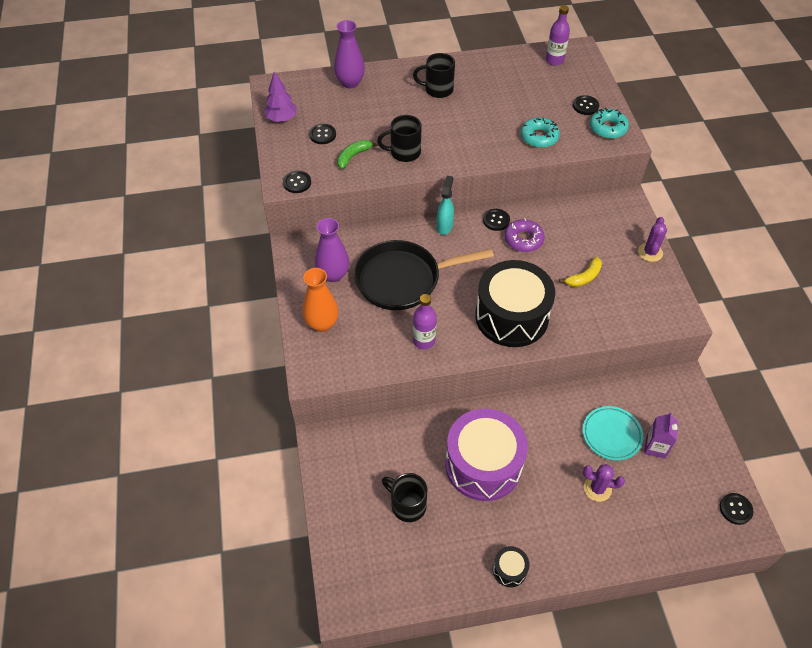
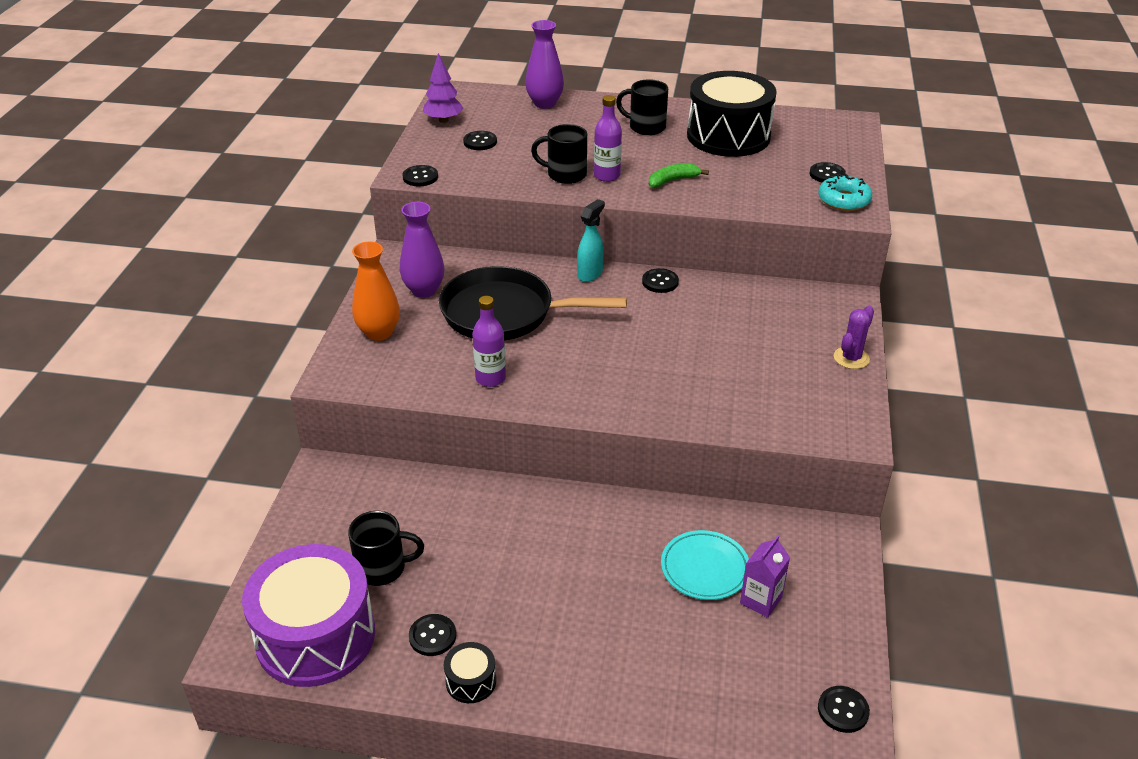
camera: 20 degrees right, 15 degrees down
(353, 156) = (502, 167): green banana -> green banana (672, 181)
(407, 505) = (383, 568): black mug -> black mug turned 120 degrees clockwise
(468, 545) = (432, 636): none -> black button
(483, 464) = (508, 552): purple drum -> purple drum (315, 636)
(511, 316) = (619, 381): black drum -> black drum (728, 136)
(523, 239) = (684, 308): purple donut -> none
(539, 137) = (745, 192): turquoise donut -> none
(554, 60) = (813, 126): purple bottle -> purple bottle (607, 176)
(584, 277) = (742, 363): yellow banana -> none
(597, 488) = (648, 624): purple cactus -> none

